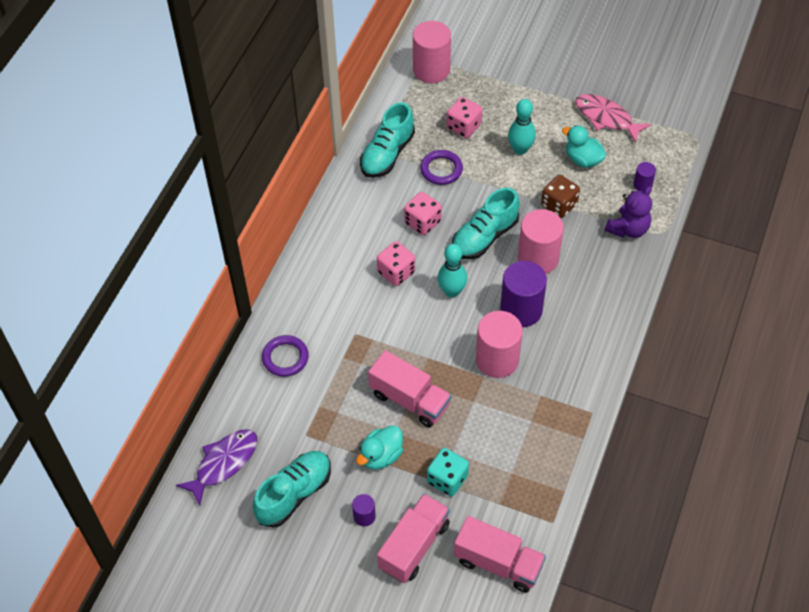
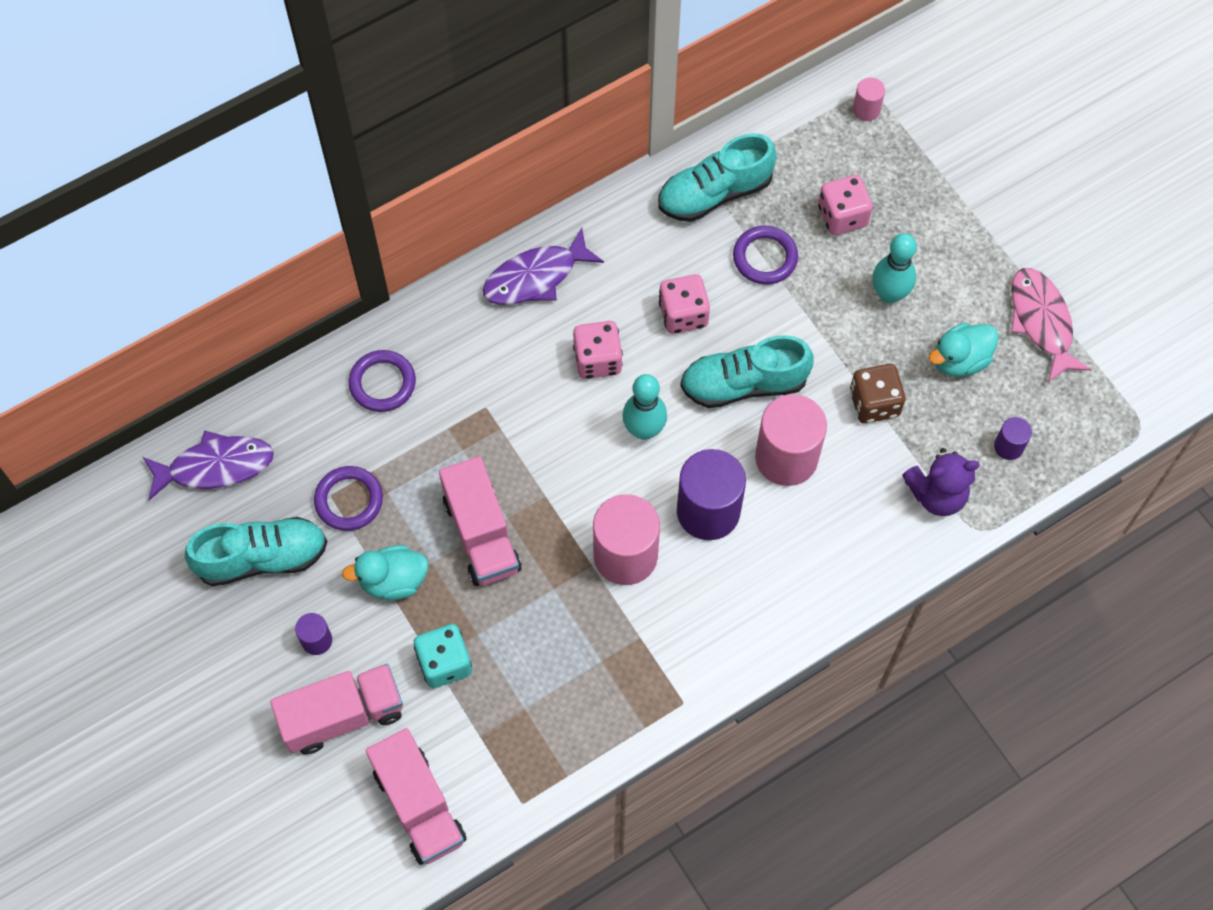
camera: 35 degrees right, 10 degrees up
(319, 430) = (349, 500): none -> purple ring
(326, 251) = (536, 277): none -> purple fish
(431, 70) = (866, 110): pink cylinder -> pink cylinder, size x0.47
(583, 159) = (959, 360): turquoise duck -> turquoise duck turned 105 degrees counterclockwise

